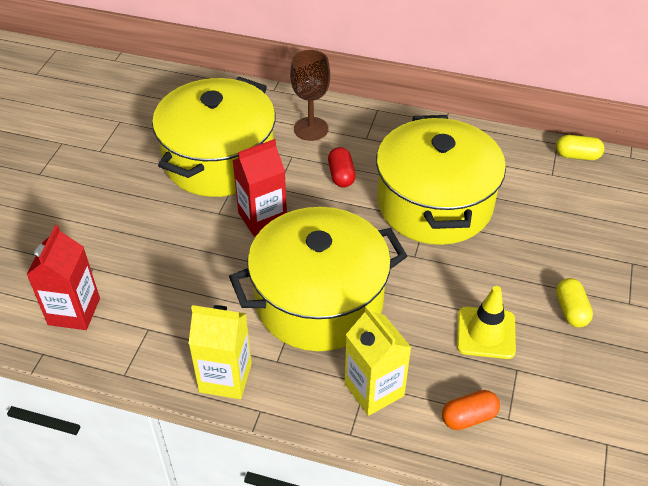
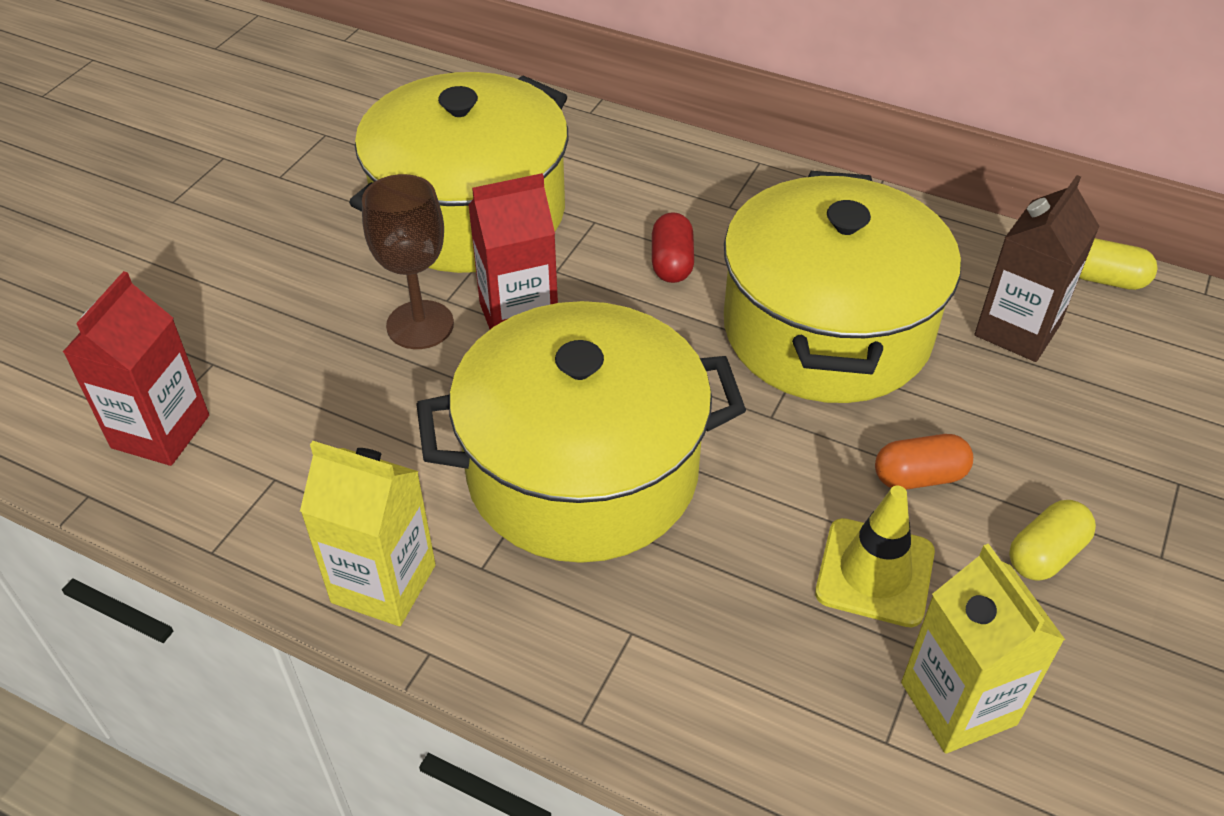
camera: 10 degrees right, 0 degrees up
(311, 129) = (638, 180): brown goblet -> brown goblet (420, 325)
(374, 390) = (644, 646): yellow carton -> yellow carton (958, 703)
(469, 417) = (811, 726): orange capsule -> orange capsule (919, 477)
(536, 190) = (1017, 330): none -> brown carton
(571, 310) = (1045, 554): yellow capsule -> yellow capsule turned 45 degrees clockwise

